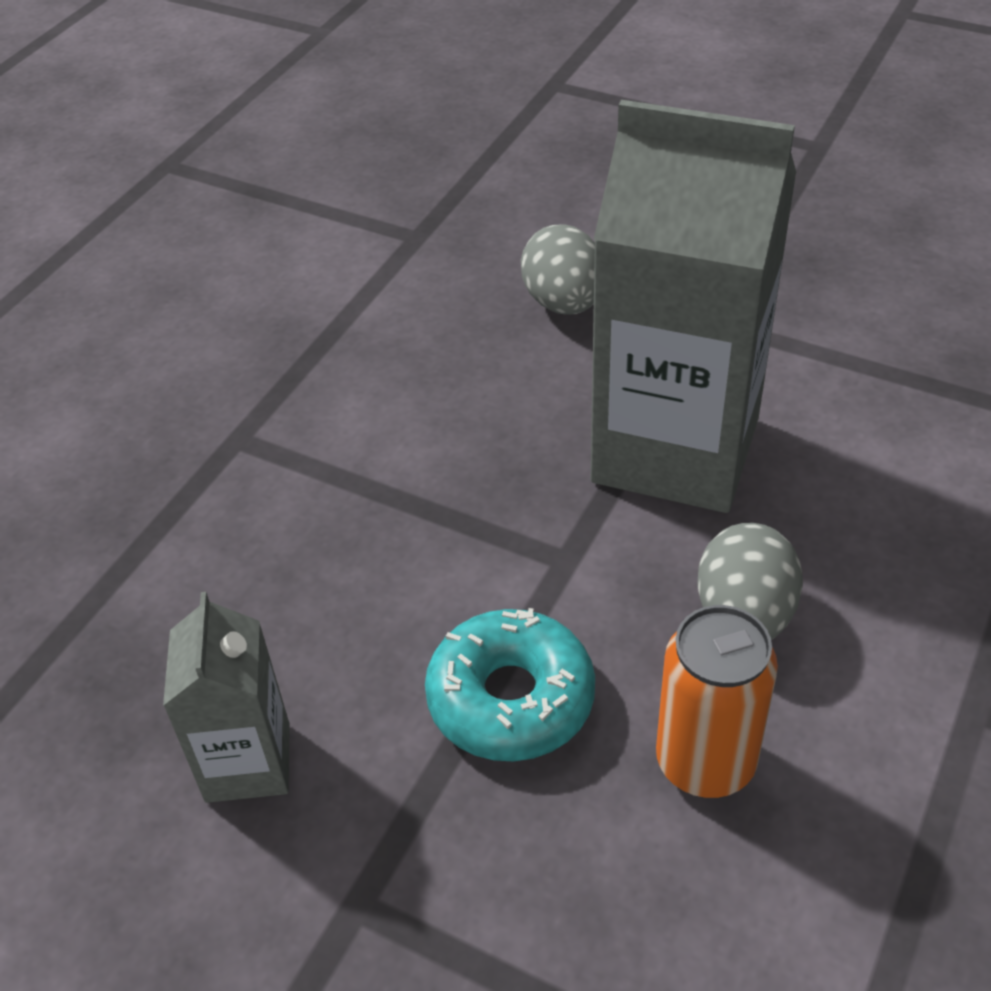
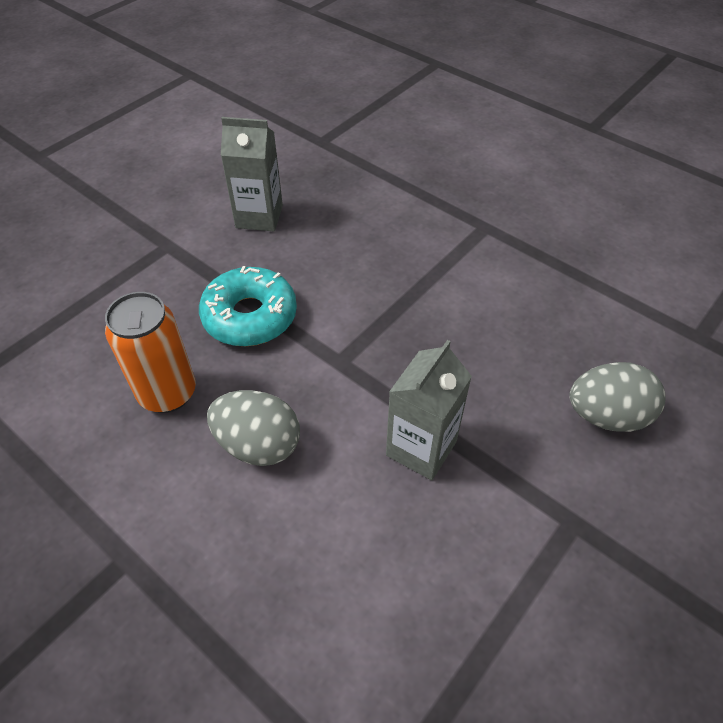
camera: 100 degrees right, 5 degrees up
(675, 450) = (421, 448): grey carton -> grey carton, size x0.49

